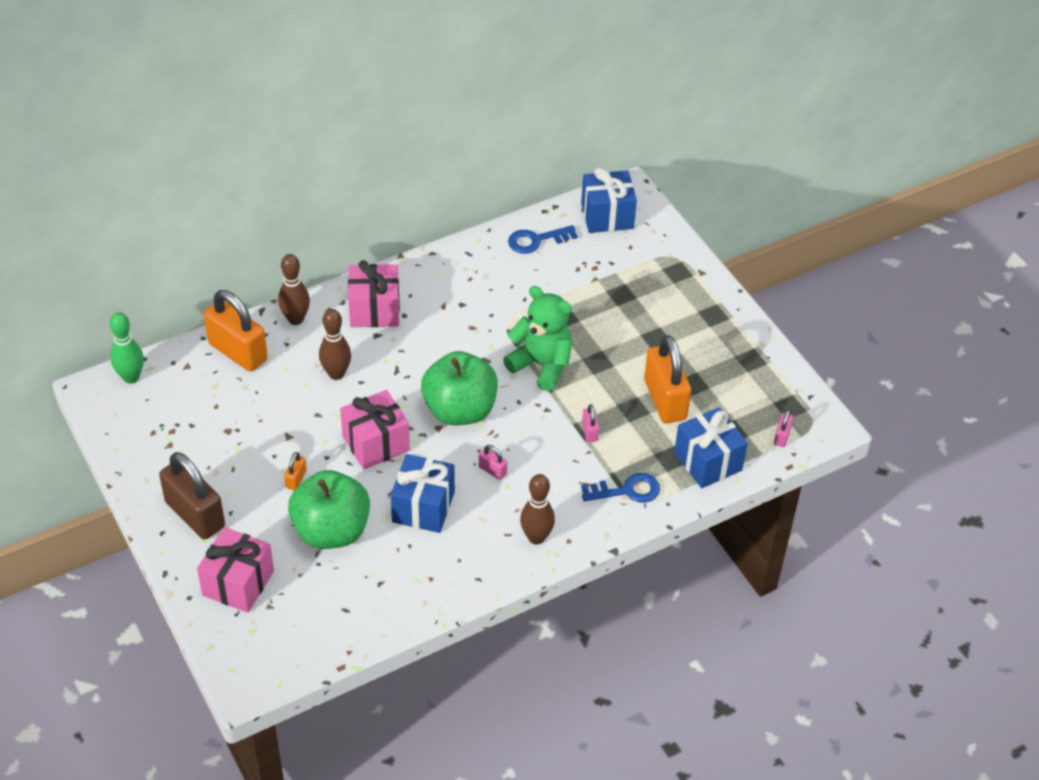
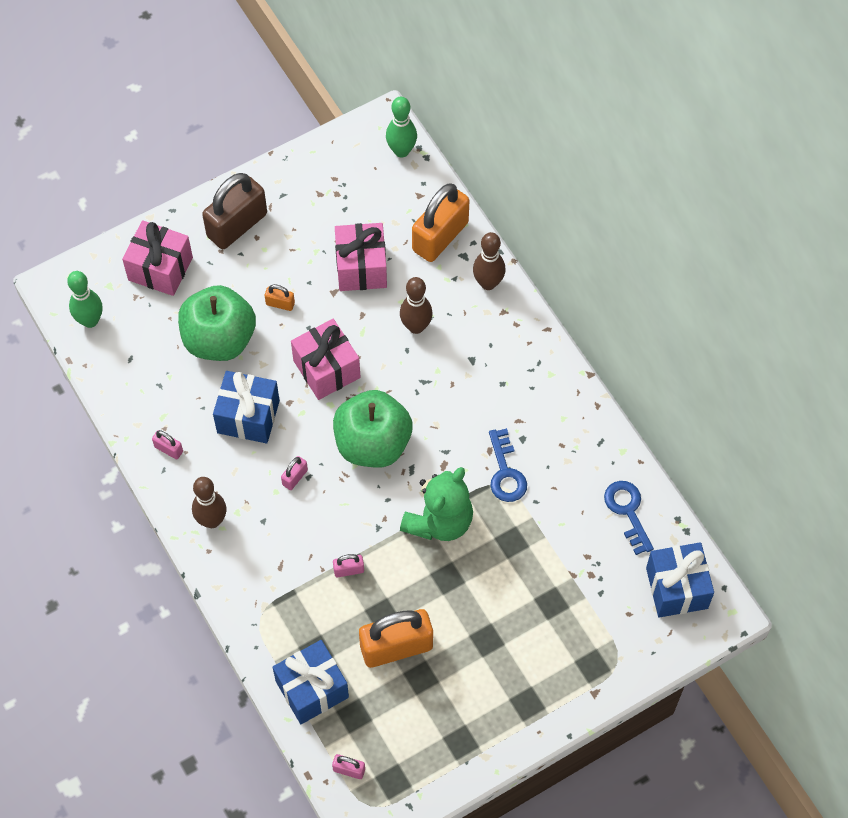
camera: 90 degrees right, 15 degrees up
(294, 647) = (90, 320): none -> green bowling pin
(374, 310) = (507, 355): pink gift -> pink gift (361, 267)
(455, 574) = (168, 449): none -> pink padlock
(627, 490) = (271, 606): blue key -> blue key (505, 472)

